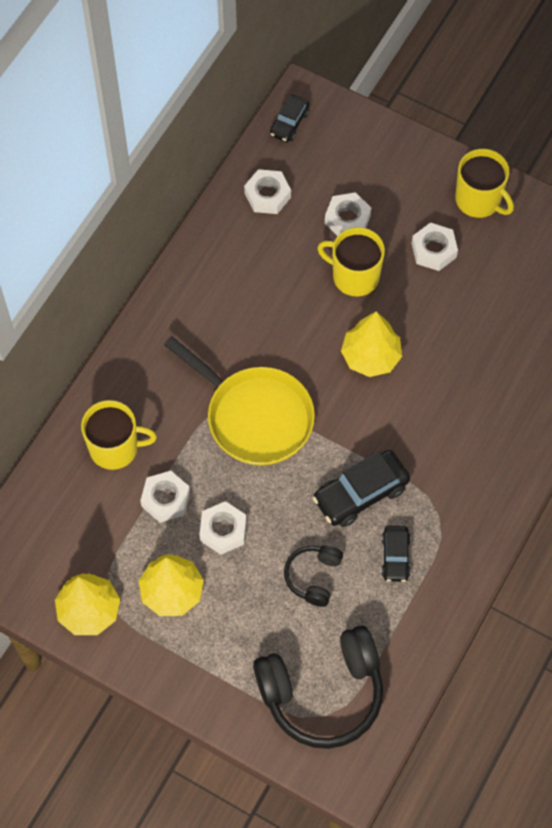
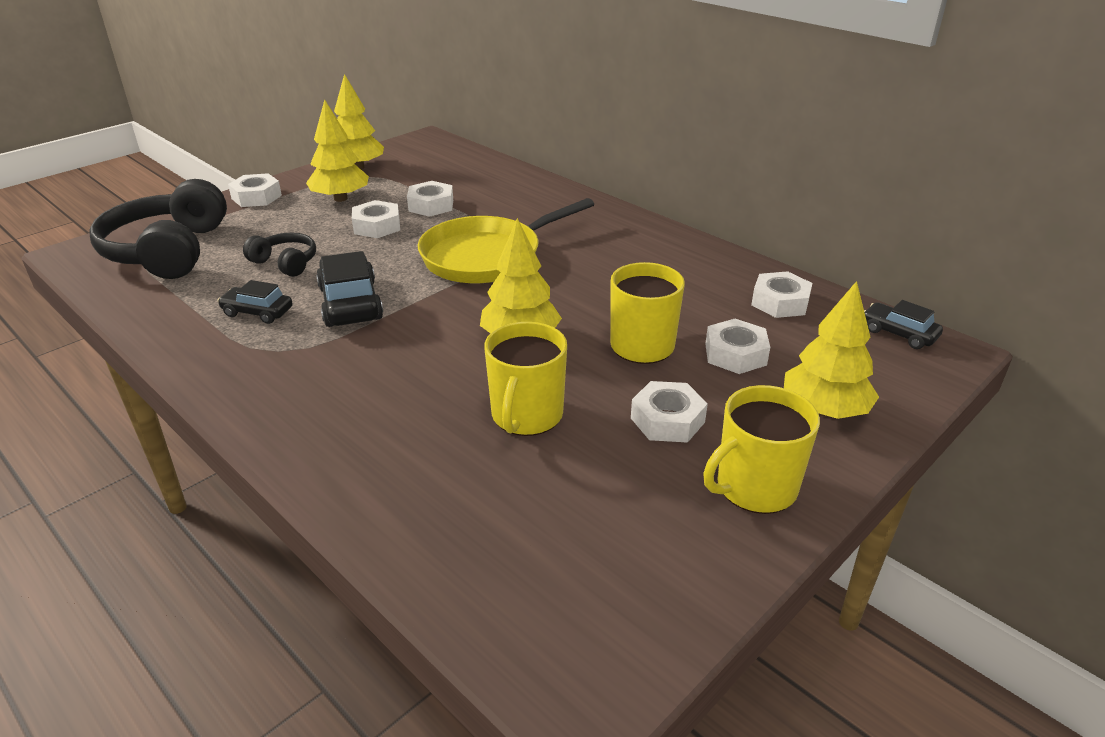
camera: 105 degrees right, 30 degrees down
(115, 448) = (499, 191): yellow mug -> yellow mug (526, 415)
(190, 678) = (256, 197): none -> white nut
(394, 167) = (824, 410): none -> yellow tree

